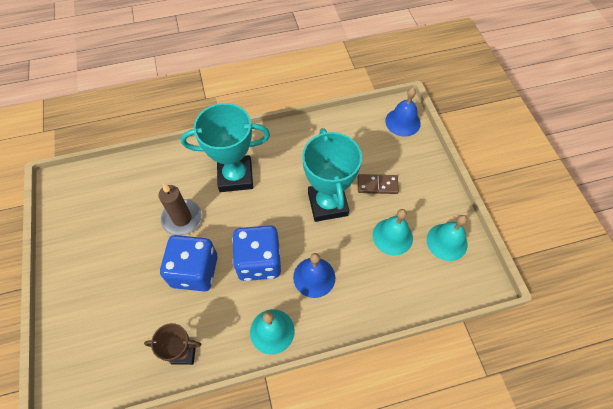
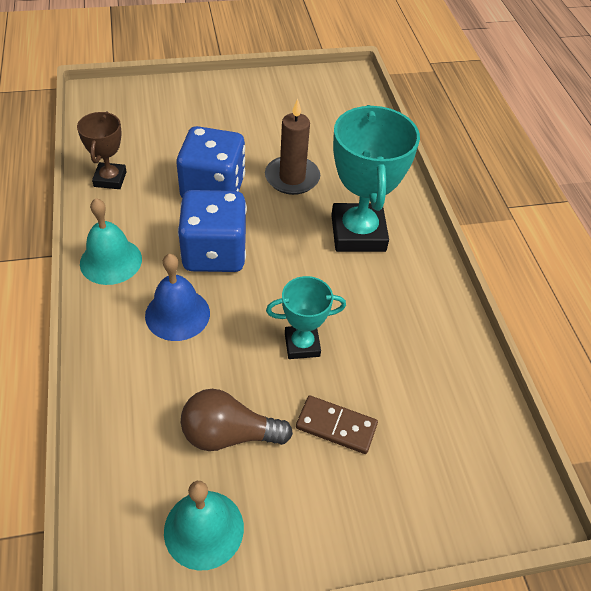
camera: 90 degrees right, 10 degrees down
(328, 204) = (302, 345): turquoise trophy -> turquoise trophy, size x0.55
(377, 185) = (336, 426): brown domino -> brown domino turned 75 degrees counterclockwise
(392, 236) = (229, 434): turquoise bell -> brown light bulb
(402, 122) = (491, 499): blue bell -> none

